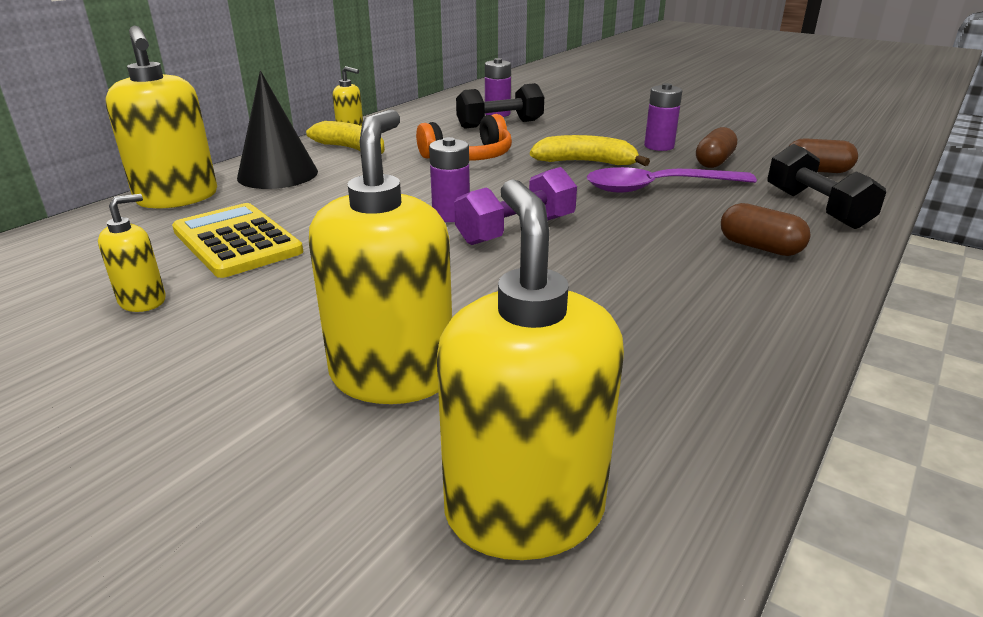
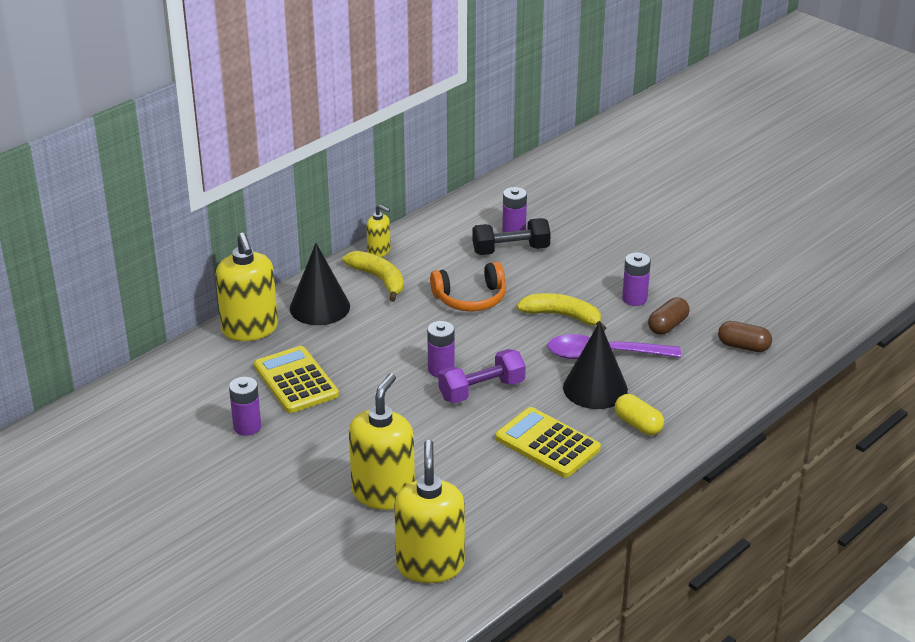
camera: 10 degrees right, 5 degrees up
(143, 301) = (247, 427): yellow soap dispenser -> purple battery
(645, 279) = (547, 443): none -> yellow calculator
(671, 217) = (595, 388): none -> black cone
(760, 247) = (638, 424): brown capsule -> yellow capsule
(816, 208) = (707, 391): black dumbbell -> none

